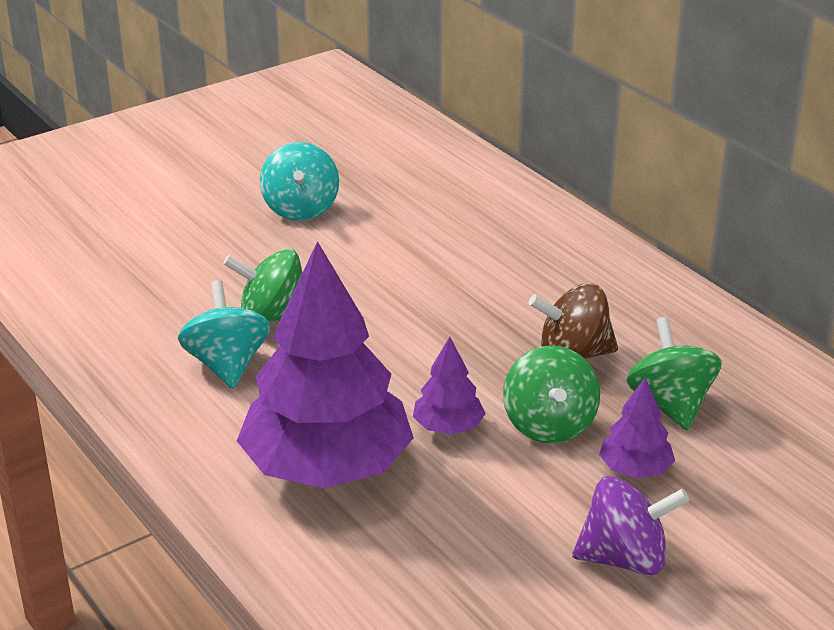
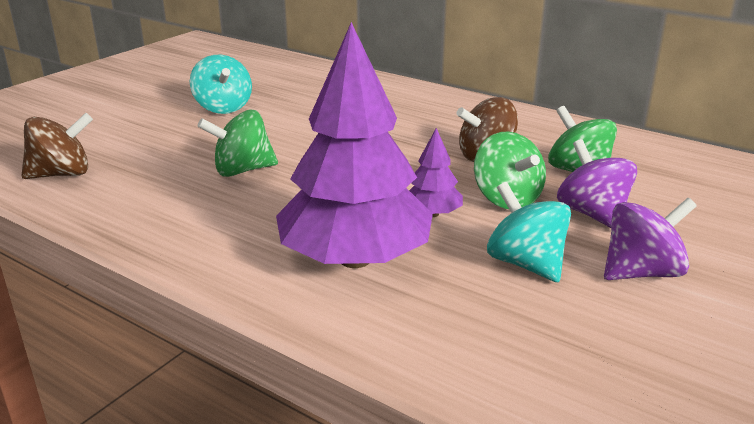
camera: 20 degrees left, 5 degrees down
(81, 283) = (62, 174): none -> brown spinning top
(227, 365) = (222, 206): turquoise spinning top -> turquoise spinning top (525, 264)
(635, 469) = (592, 214): purple tree -> purple spinning top

